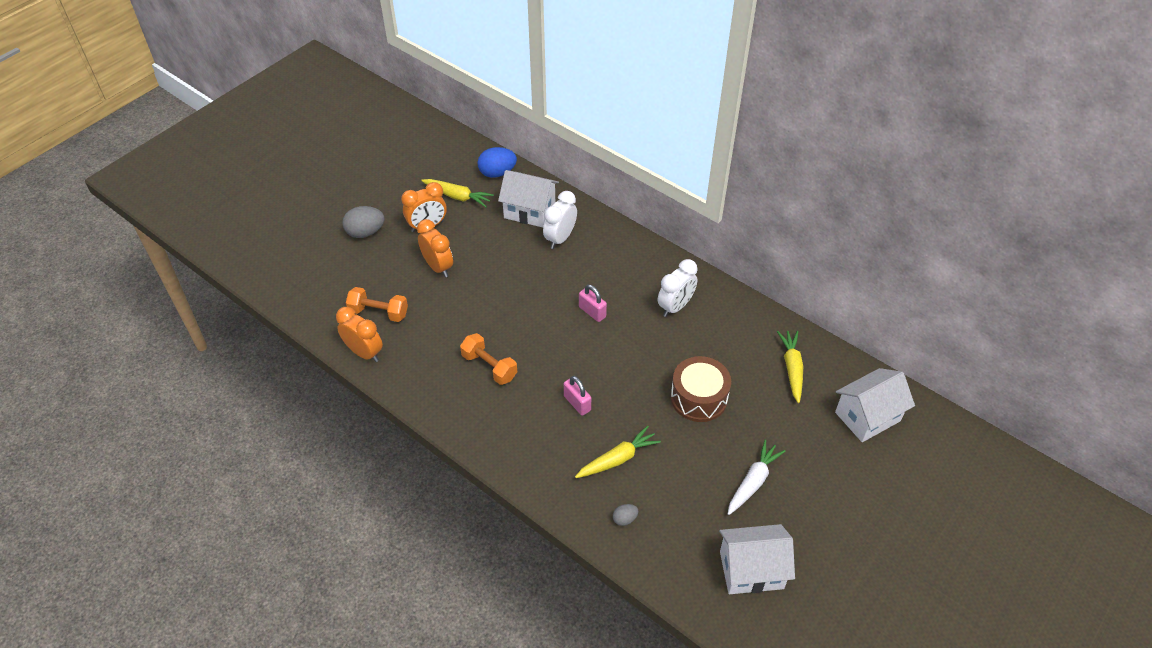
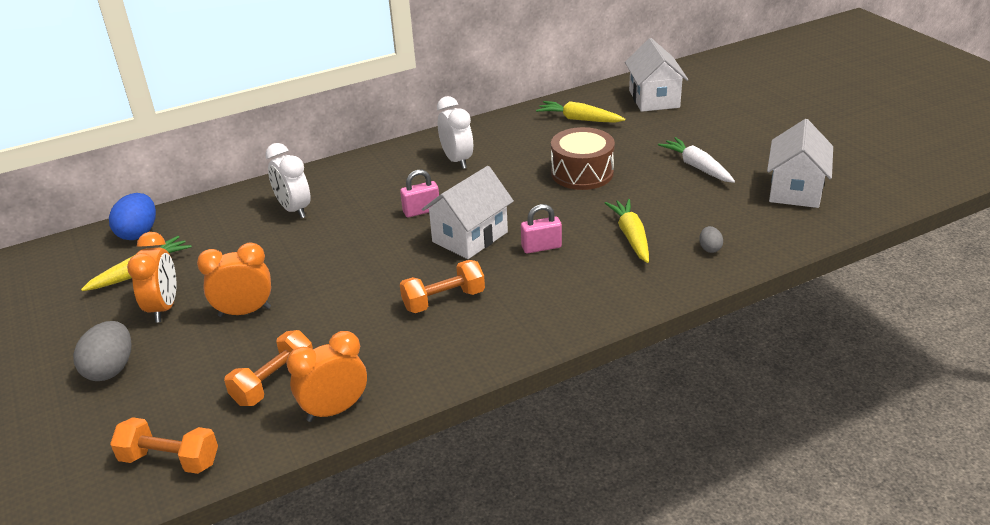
camera: 65 degrees left, 15 degrees down
(304, 297) = (170, 460): none -> orange dumbbell
(529, 211) = (228, 222): white house -> white house (470, 237)

